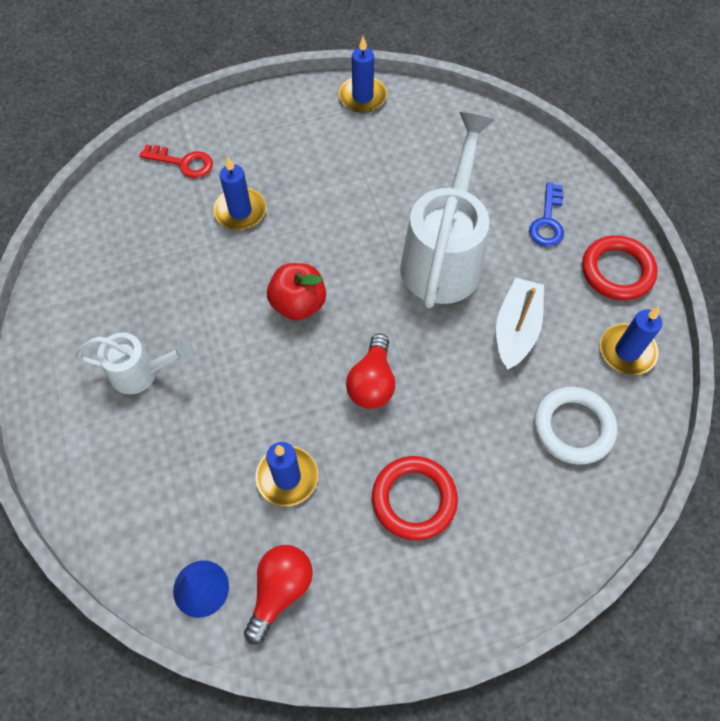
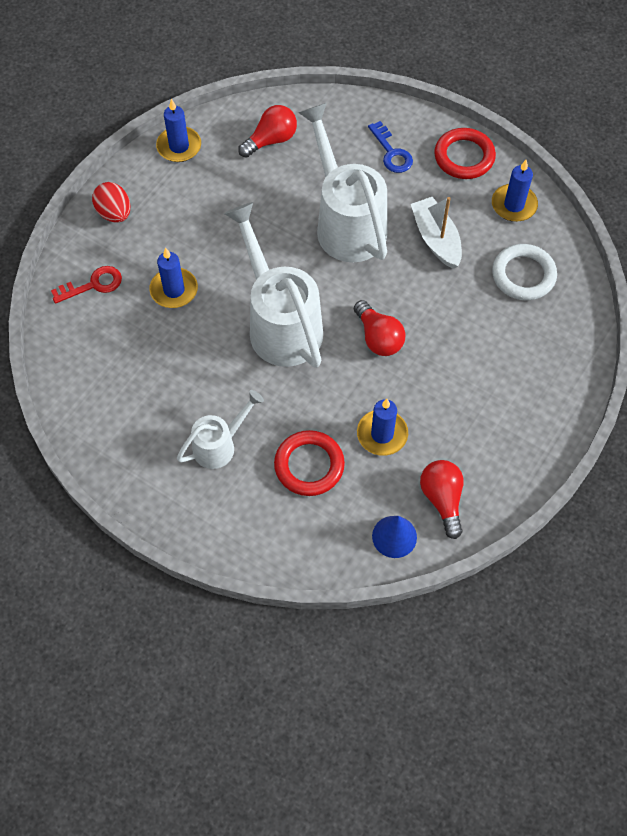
camera: 40 degrees left, 0 degrees up
(257, 117) = (114, 213): none -> red egg
(298, 304) = (280, 323): red apple -> white watering can
(414, 499) = (470, 387): red ring -> red ring (309, 465)
(446, 140) = (271, 140): none -> red light bulb

